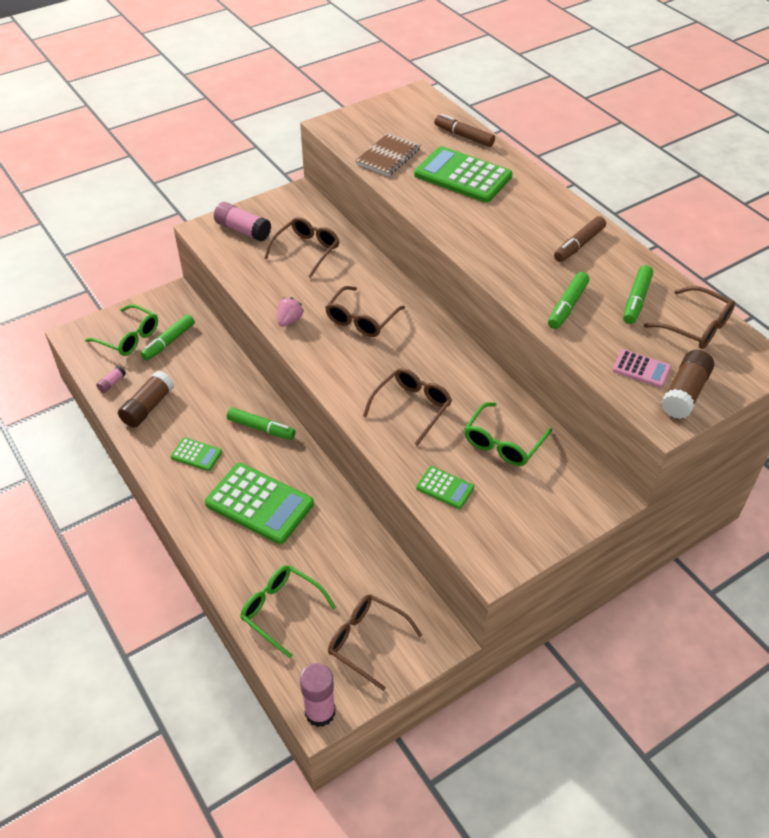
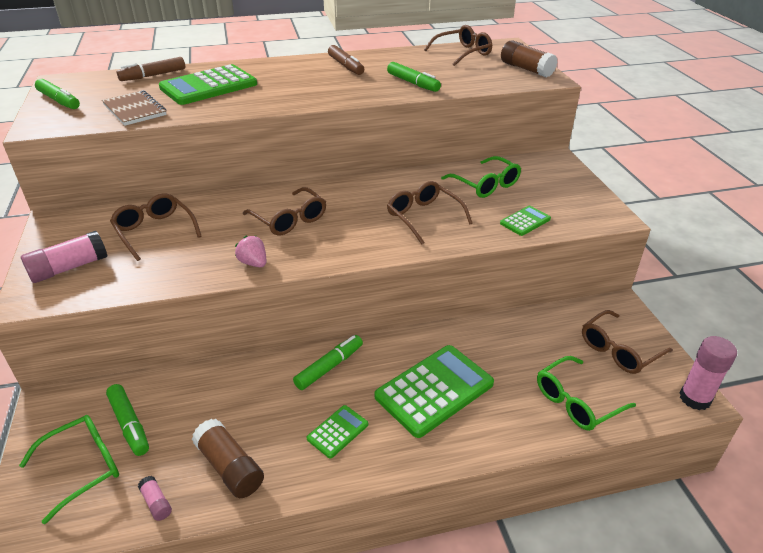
camera: 70 degrees left, 10 degrees down
(636, 300) = (423, 62): green marker -> green marker (59, 101)
(641, 369) = (496, 75): pink calculator -> none

